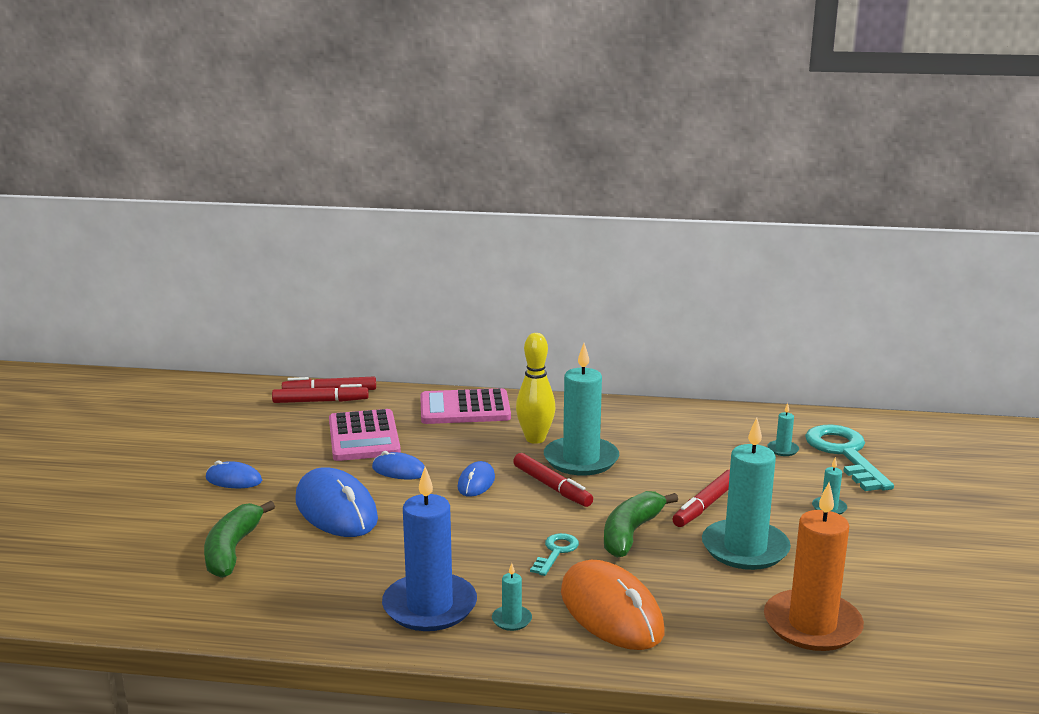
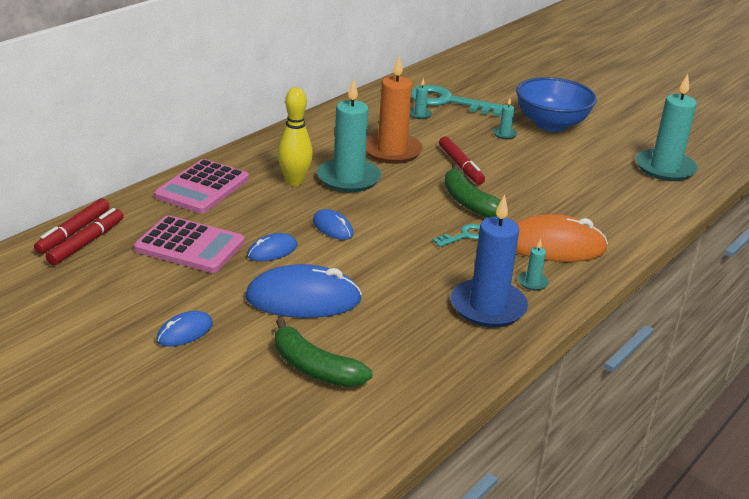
camera: 60 degrees left, 10 degrees up
(552, 487) = (375, 203): red marker -> none
(556, 552) = (464, 236): turquoise key -> turquoise key turned 90 degrees clockwise
(745, 548) = (524, 177): turquoise candle -> turquoise candle (665, 168)
(812, 625) = (620, 194): orange candle -> orange candle (392, 151)
(914, 528) = (551, 124): none -> blue bowl

